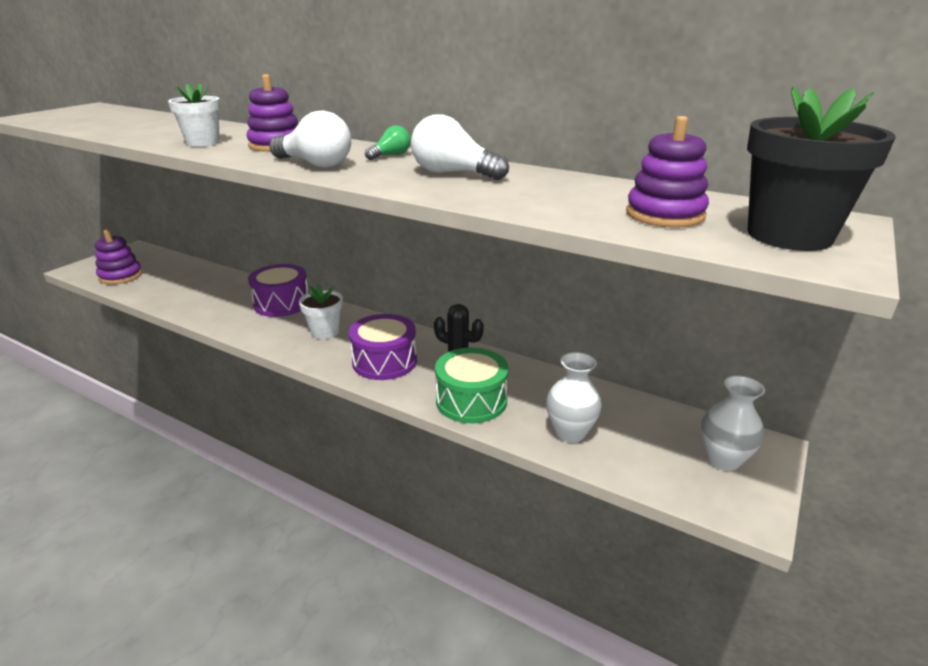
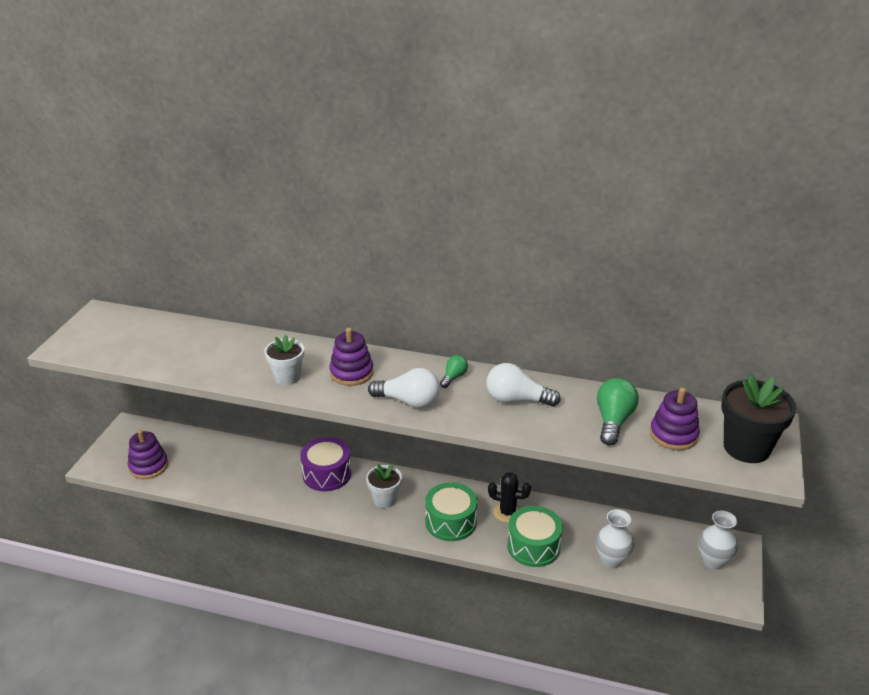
camera: 15 degrees left, 5 degrees up
(384, 361) = (451, 522): purple drum -> green drum
(576, 197) = (613, 421): none -> green light bulb

